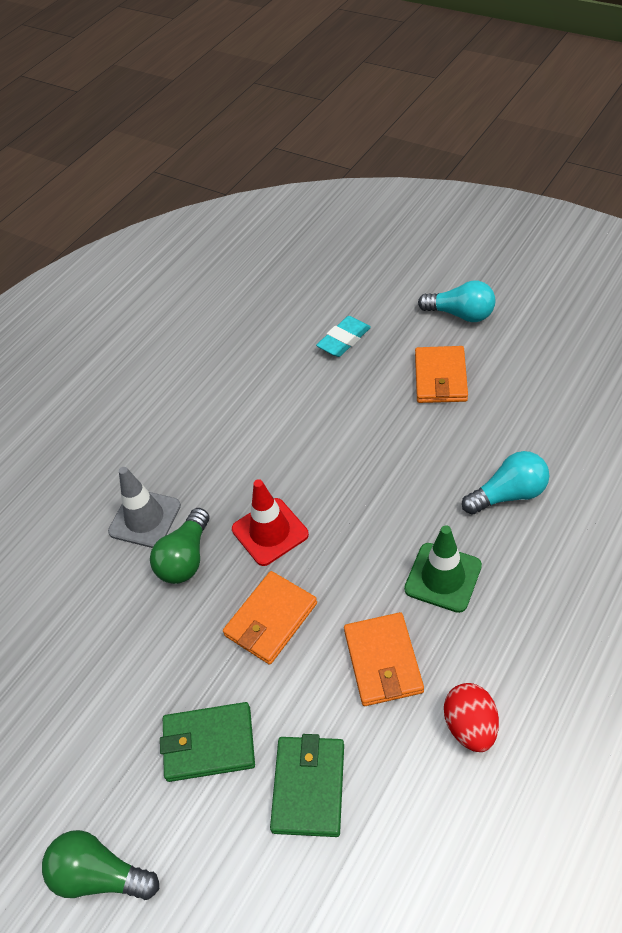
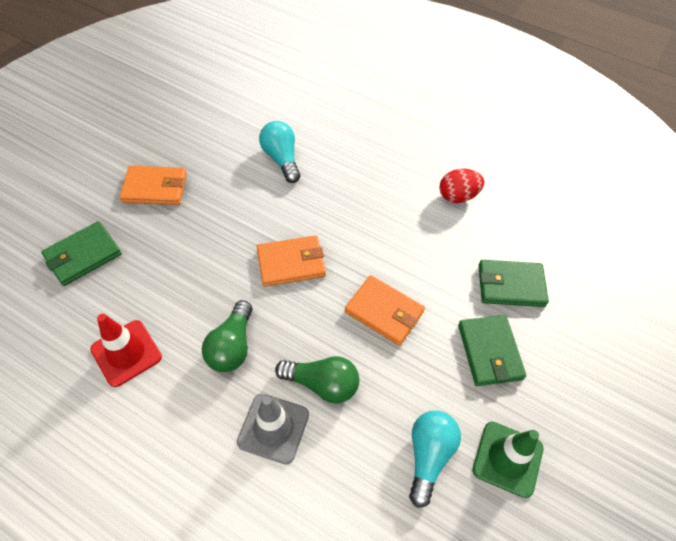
camera: 100 degrees left, 5 degrees up
(100, 875) = (598, 422): green light bulb -> green light bulb (232, 346)
(270, 532) = (299, 315): red traffic cone -> red traffic cone (126, 353)
(344, 340) = (83, 256): turquoise eraser -> green wallet
(383, 661) = (416, 239): orange wallet -> orange wallet (291, 263)
(443, 577) = (349, 201): green traffic cone -> green traffic cone (507, 459)
(460, 314) = (84, 168): turquoise light bulb -> turquoise light bulb (428, 456)

